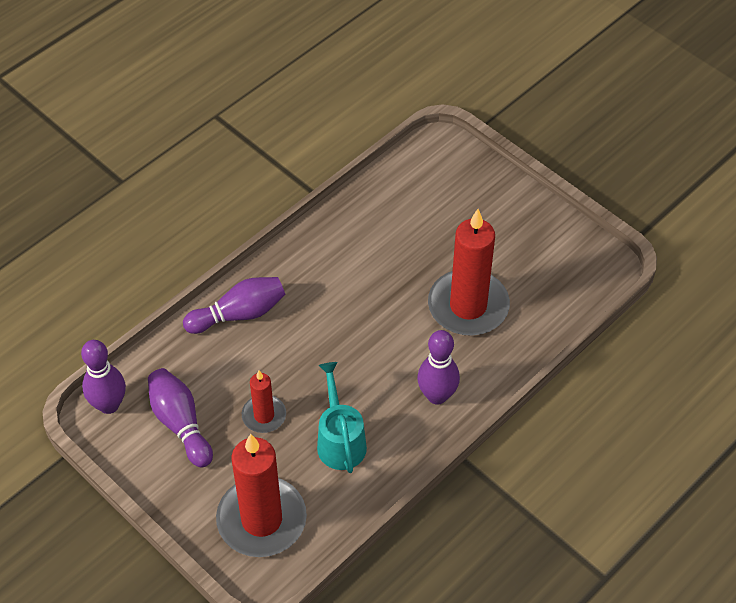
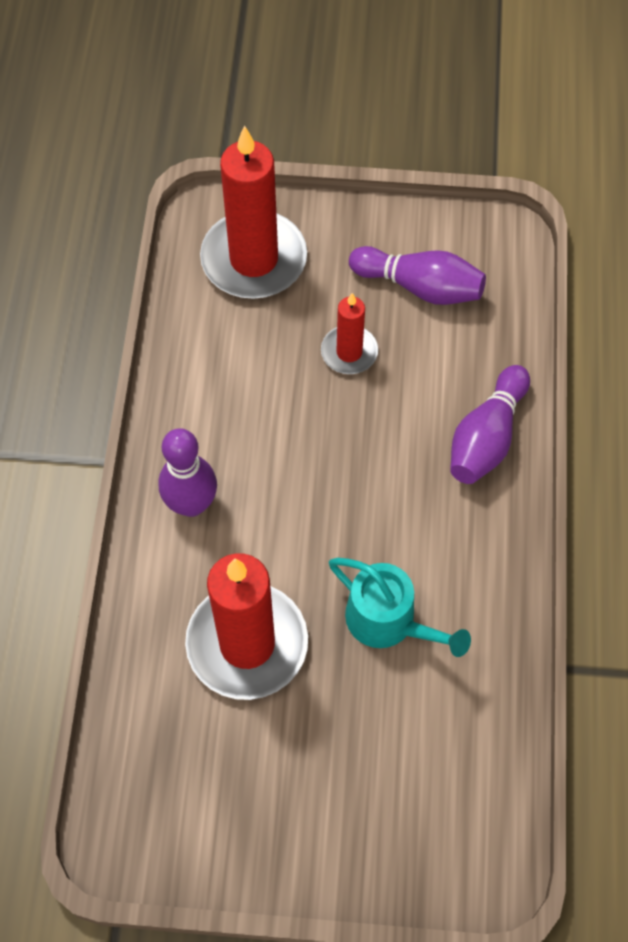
camera: 140 degrees right, 10 degrees up
(109, 405) = (505, 255): purple bowling pin -> none
(340, 440) = (250, 383): turquoise watering can -> turquoise watering can (389, 622)

